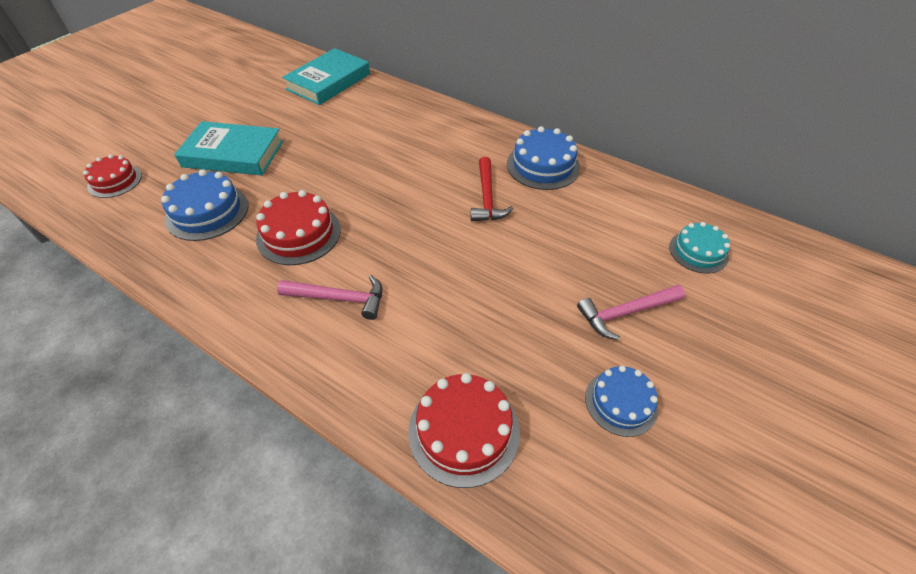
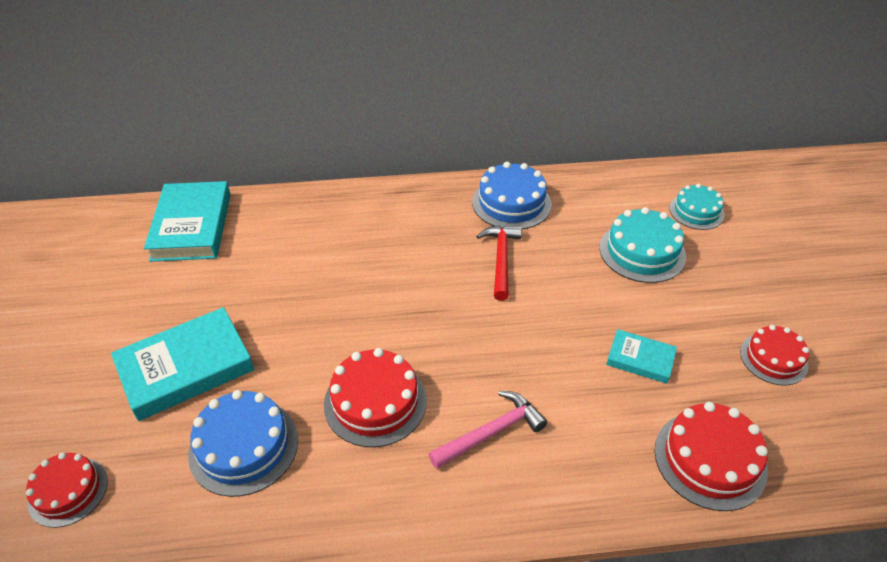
camera: 40 degrees left, 5 degrees down
(487, 198) = (501, 259): red hammer -> red hammer turned 135 degrees counterclockwise
(503, 325) = (640, 359): none -> turquoise book
(606, 253) = (642, 252): none -> turquoise cake
(621, 402) = (773, 358): blue cake -> red cake
(625, 313) = (705, 291): pink hammer -> none

